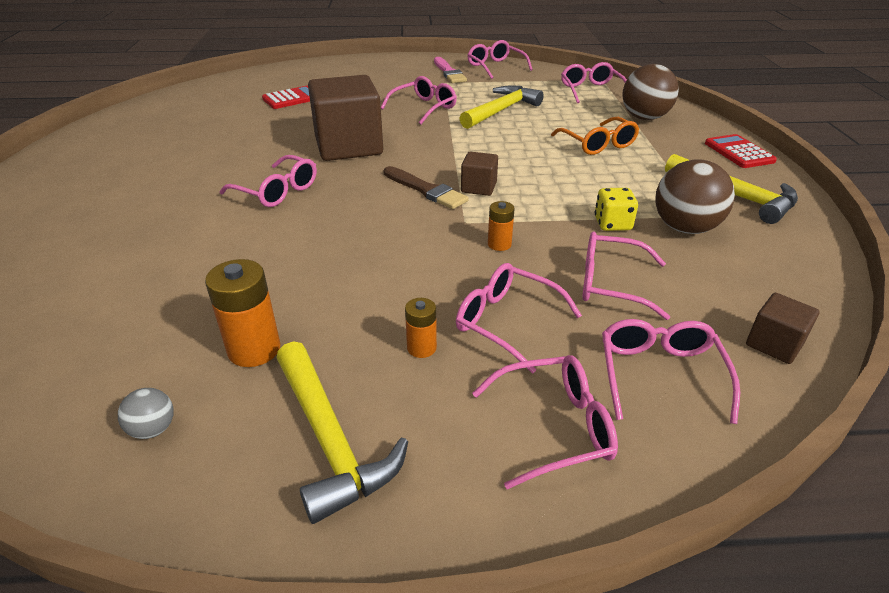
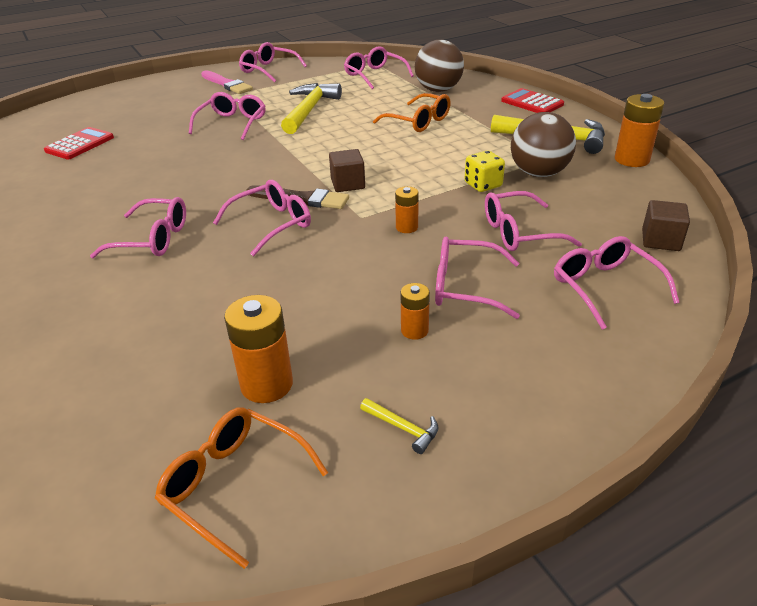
camera: 25 degrees left, 0 degrees up
(153, 429) = (234, 485): grey ball -> orange glasses
(330, 440) = (403, 428): yellow hammer -> yellow hammer, size x0.42
(348, 146) = (188, 177): brown cube -> none
(555, 427) = (564, 351): pink glasses -> pink glasses (272, 224)
(812, 242) = (632, 159): none -> orange battery

